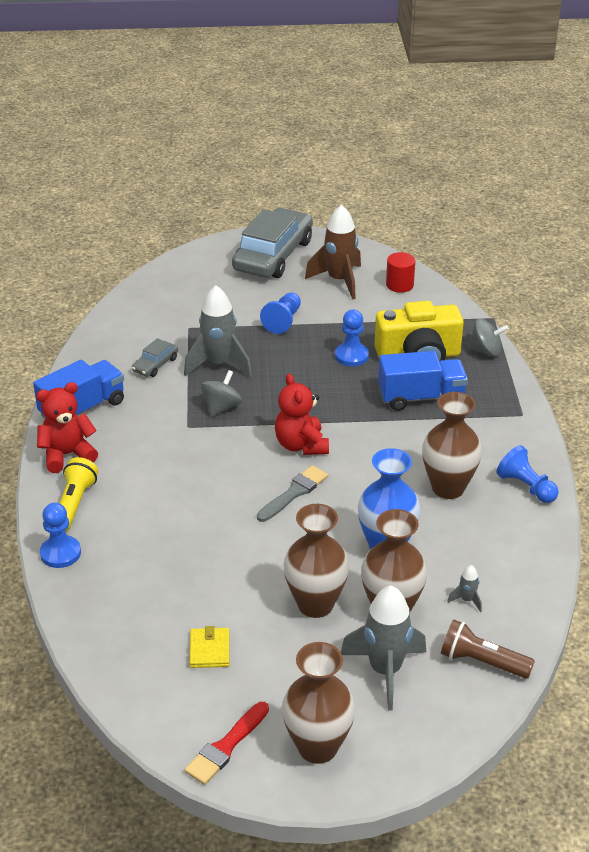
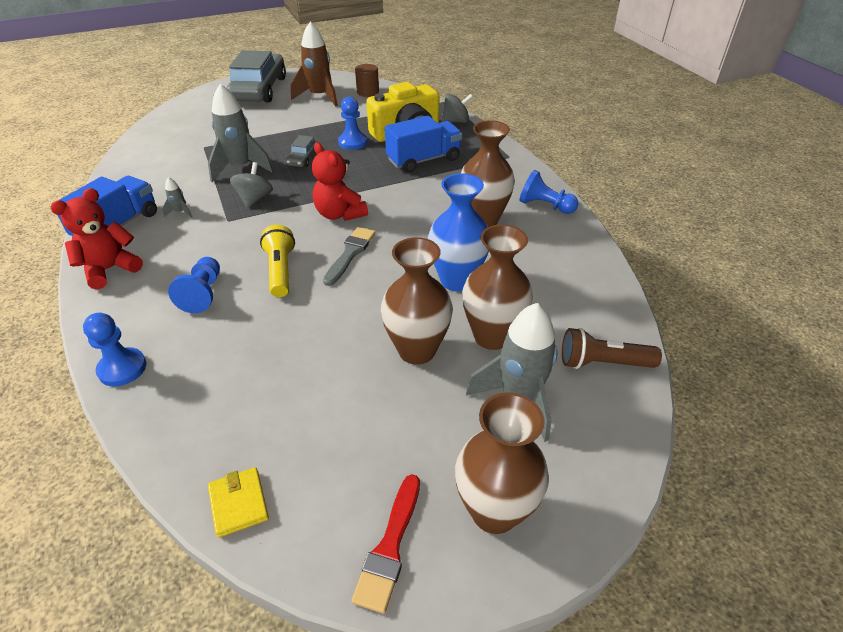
camera: 20 degrees left, 5 degrees up
(74, 504) = (128, 314): yellow flashlight -> yellow flashlight (280, 270)
(155, 364) = (181, 178): grey car -> grey car (303, 158)
(209, 650) = (326, 430): yellow wallet -> yellow wallet (239, 503)
(283, 321) = (285, 129): blue pawn -> blue pawn (203, 294)
(399, 285) = (368, 92): red cylinder -> brown cylinder
(467, 600) = (554, 308): grey rocket -> grey rocket (180, 212)

